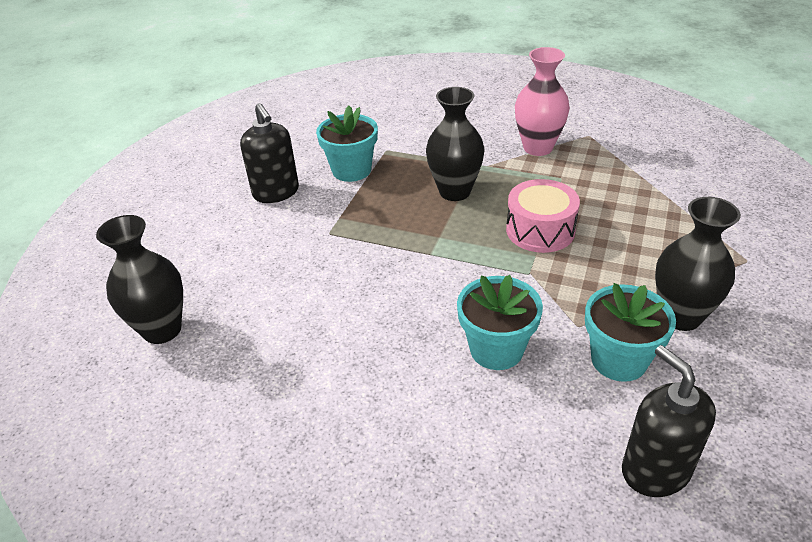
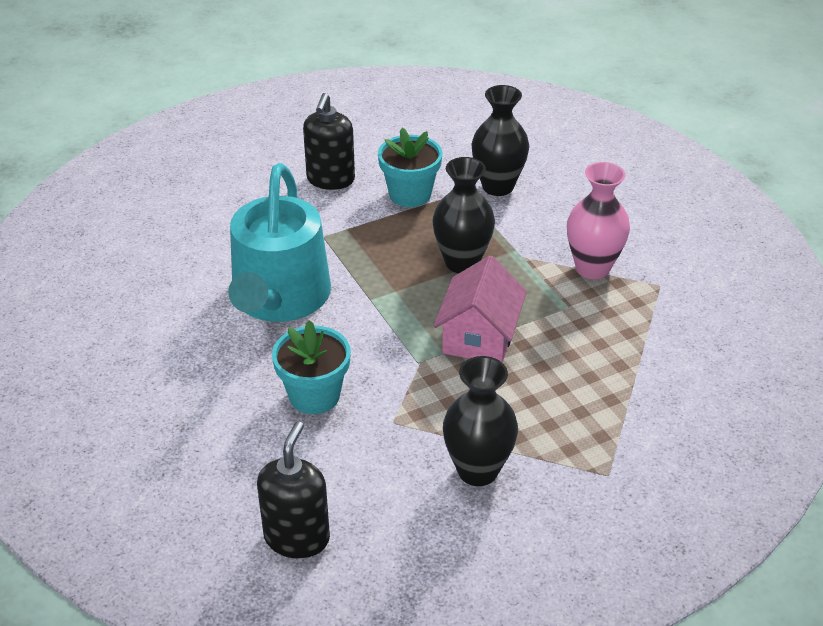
camera: 40 degrees right, 0 degrees up
(162, 330) = (138, 237): black vase -> black vase (497, 186)
(360, 297) = (279, 298): none -> turquoise watering can
(540, 230) = (479, 337): pink drum -> pink house
(618, 360) = (383, 463): turquoise flower pot -> none

